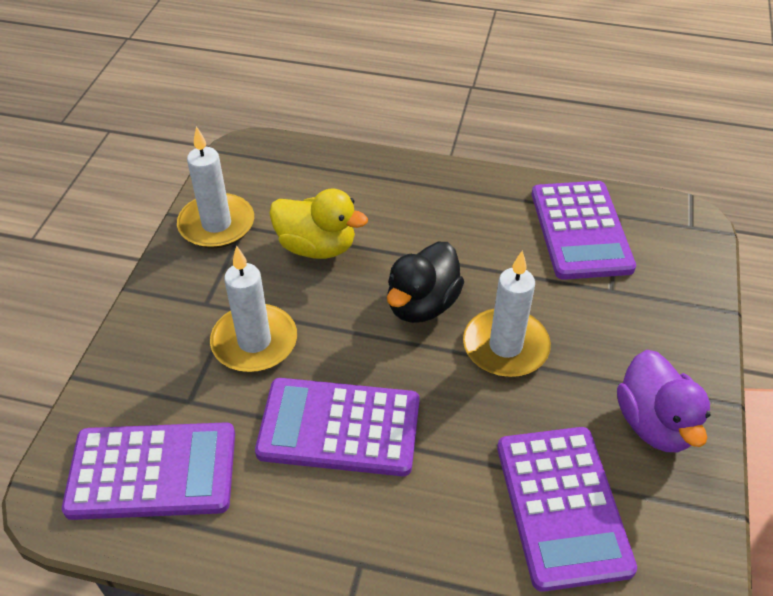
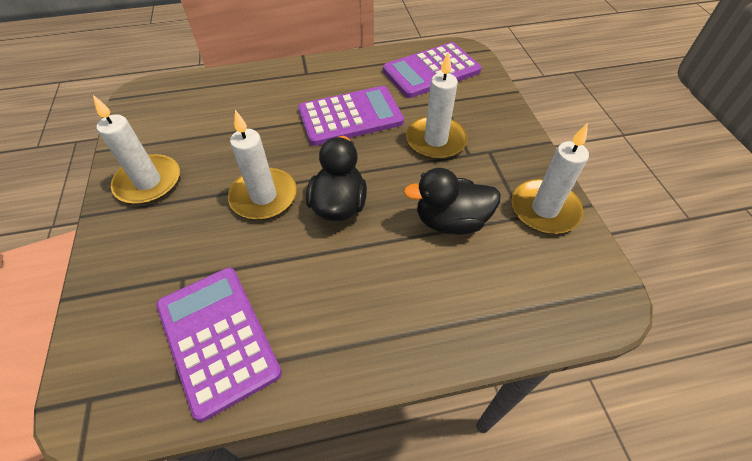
camera: 155 degrees right, 5 degrees up
(317, 247) = (451, 221): yellow duck -> black duck
(562, 506) = (207, 123): purple calculator -> none
(654, 424) = (148, 182): purple duck -> white candle

